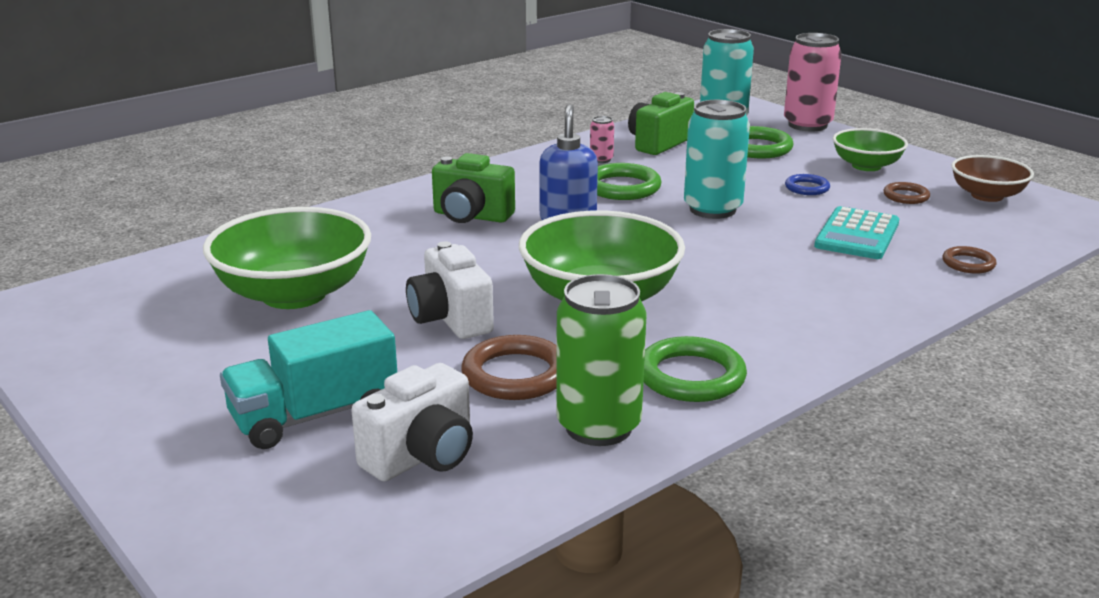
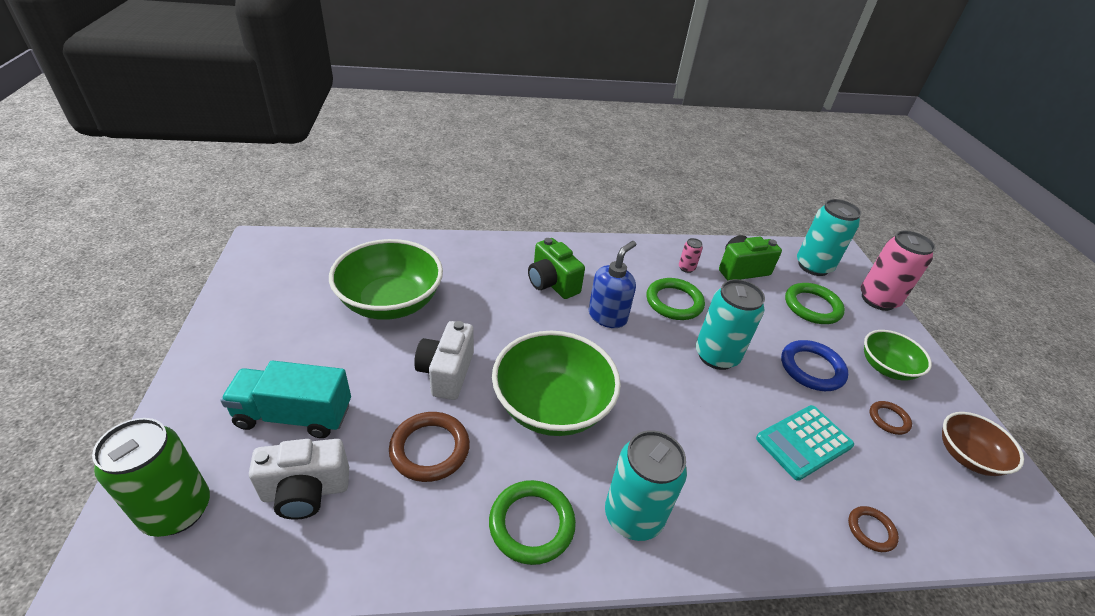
camera: 30 degrees right, 15 degrees up
(598, 427) = (425, 535): green can -> green can (177, 510)
(774, 334) = (633, 516): none -> turquoise can
(807, 188) = (812, 368): blue ring -> blue ring, size x1.75

